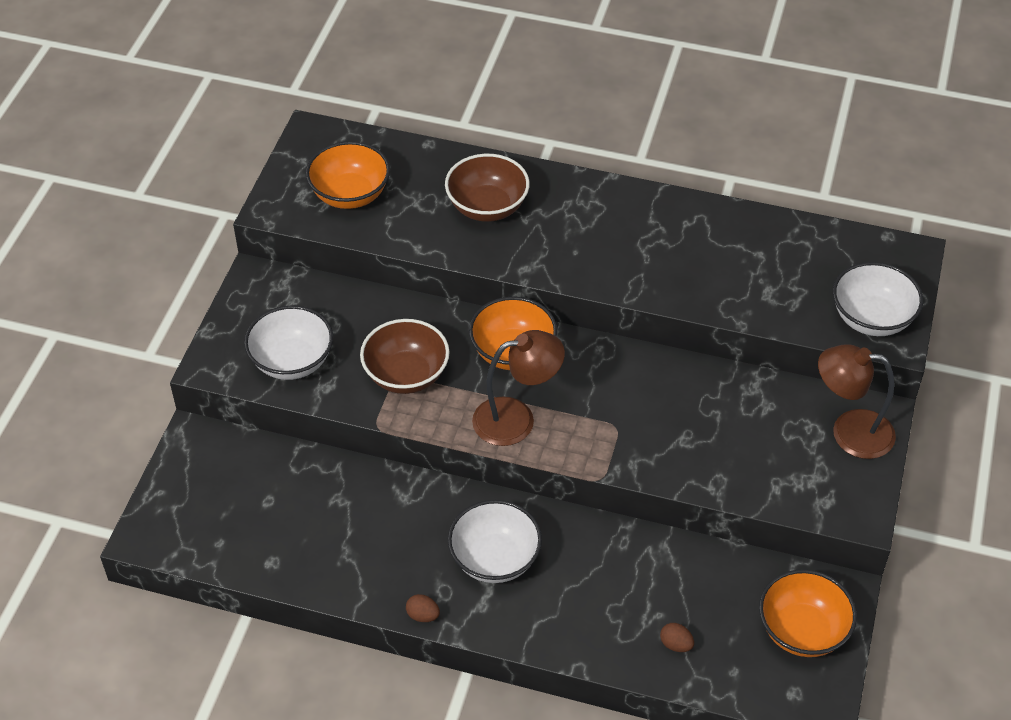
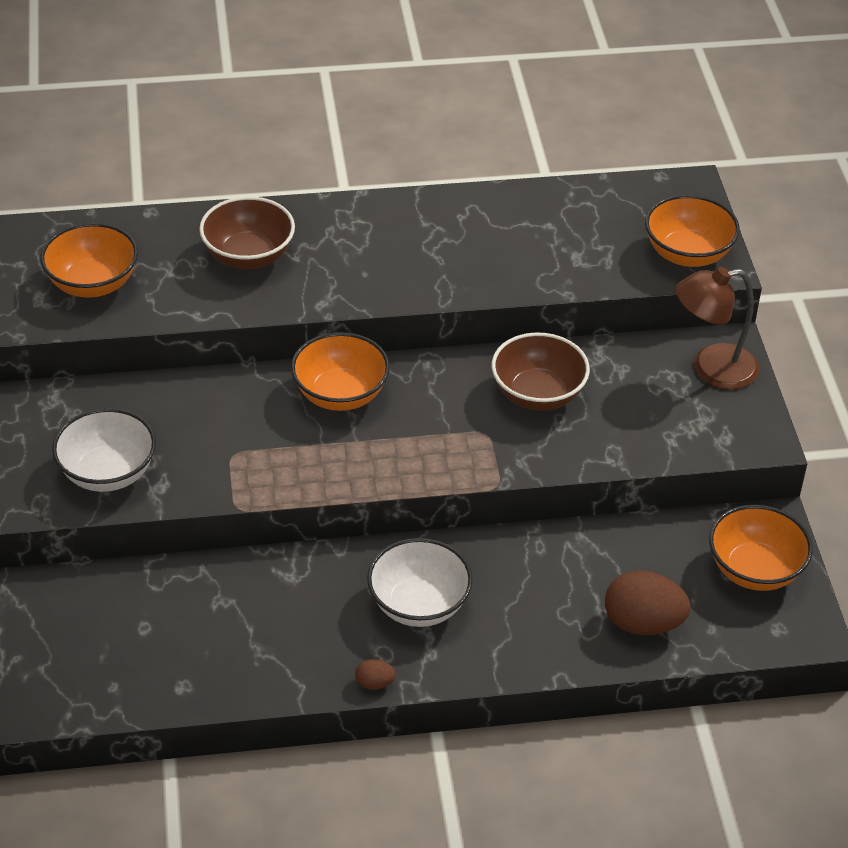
camera: 25 degrees left, 5 degrees down
(406, 375) = (240, 449): brown bowl -> brown bowl (538, 394)
(516, 419) = (380, 456): brown lamp -> none
(676, 644) = (643, 623): brown egg -> brown egg, size x2.16
(871, 318) = (687, 254): white bowl -> orange bowl

